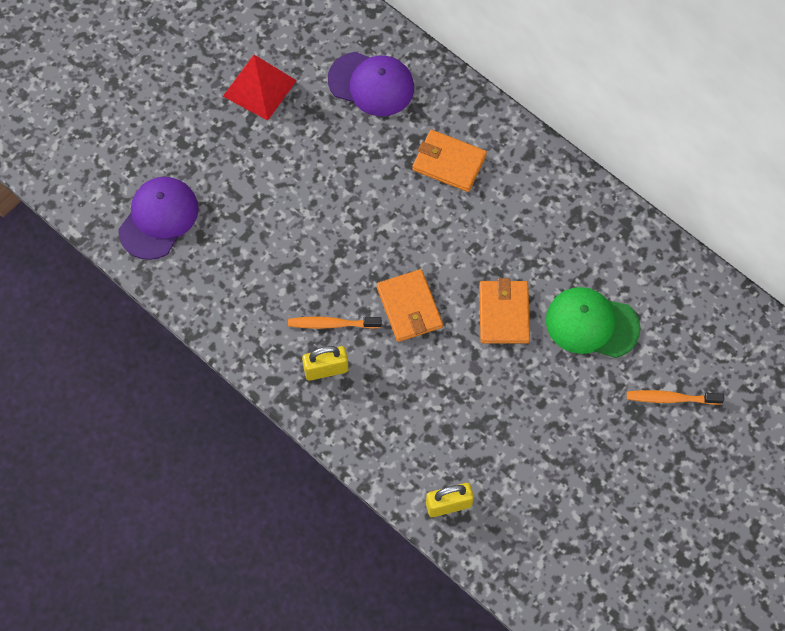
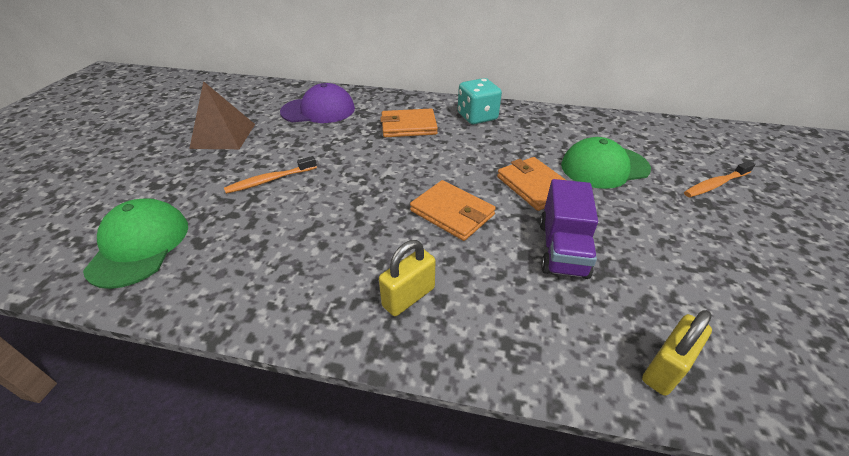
camera: 30 degrees left, 25 degrees down
(159, 219) = (139, 245): purple cap -> green cap
(259, 88) = (223, 136): red pyramid -> brown pyramid
(332, 324) = (386, 255): orange toothbrush -> orange toothbrush (270, 180)
(467, 389) = (562, 249): none -> purple truck
(532, 182) = (477, 117): none -> turquoise dice

